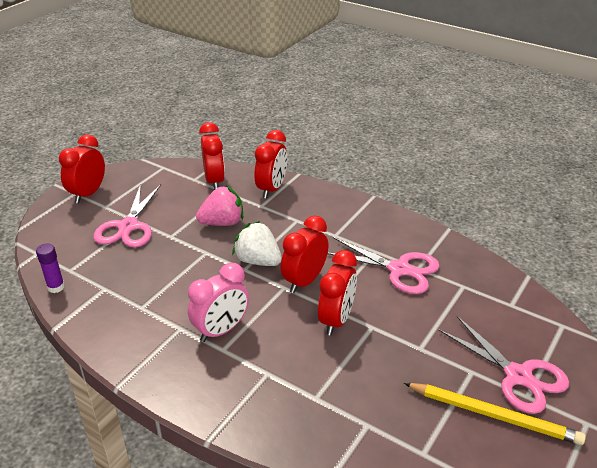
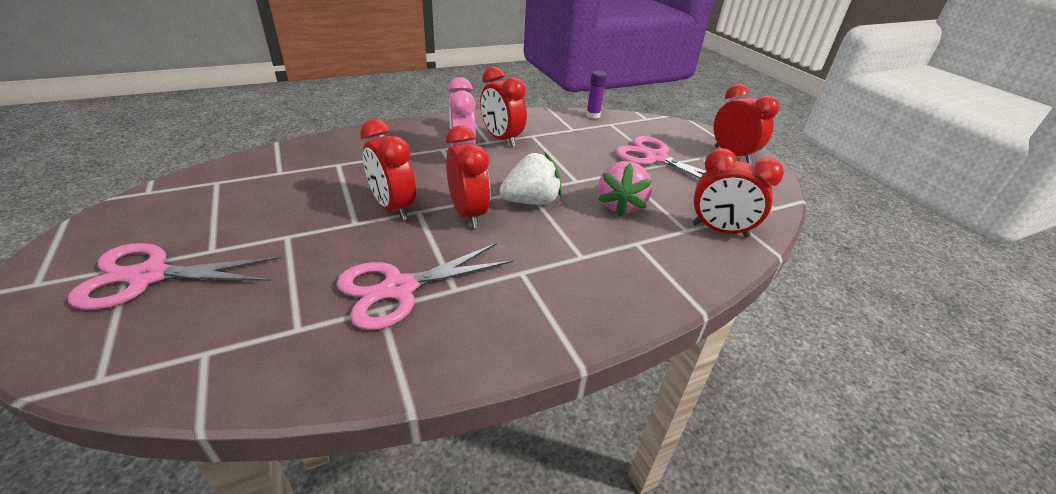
camera: 120 degrees right, 0 degrees up
(271, 189) = (672, 266): red clock -> red clock (502, 139)
(494, 415) = (162, 232): yellow pencil -> none

